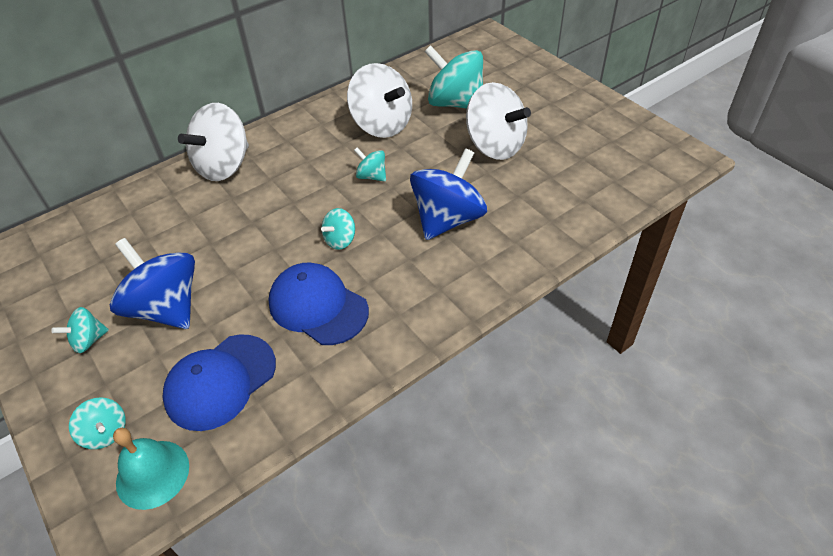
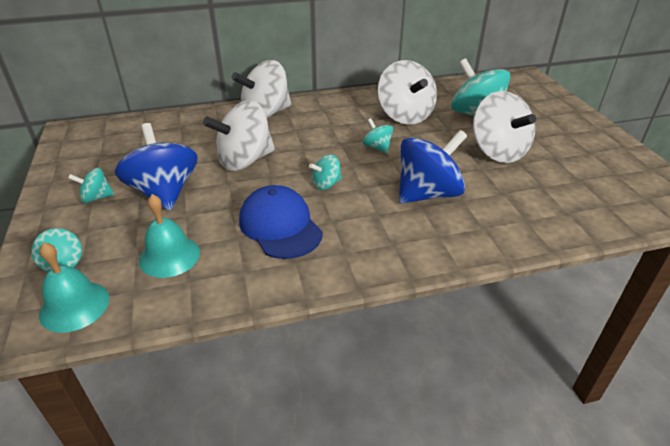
camera: 20 degrees right, 10 degrees down
(220, 382) = (169, 256): blue cap -> turquoise bell
(235, 237) = (244, 161): none -> white spinning top

